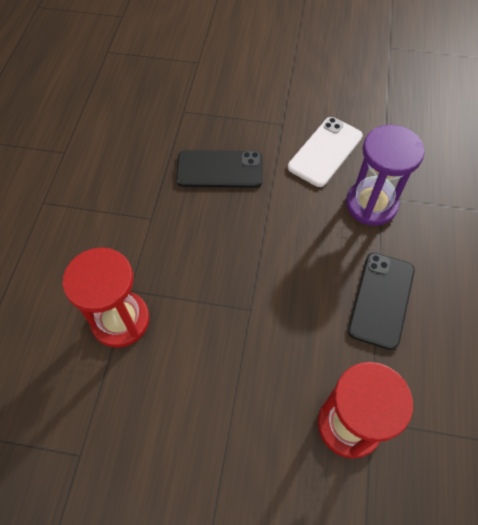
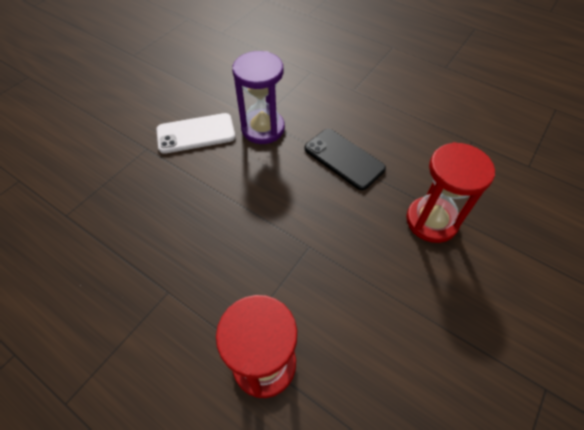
camera: 65 degrees left, 5 degrees down
(219, 169) = (156, 212): black phone -> none
(325, 152) = (196, 133): white phone -> white phone turned 75 degrees counterclockwise

